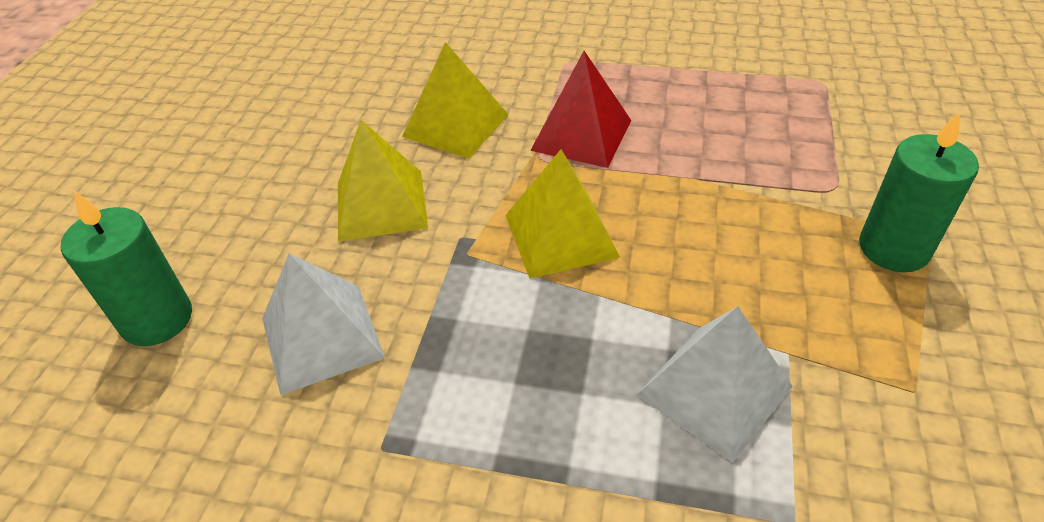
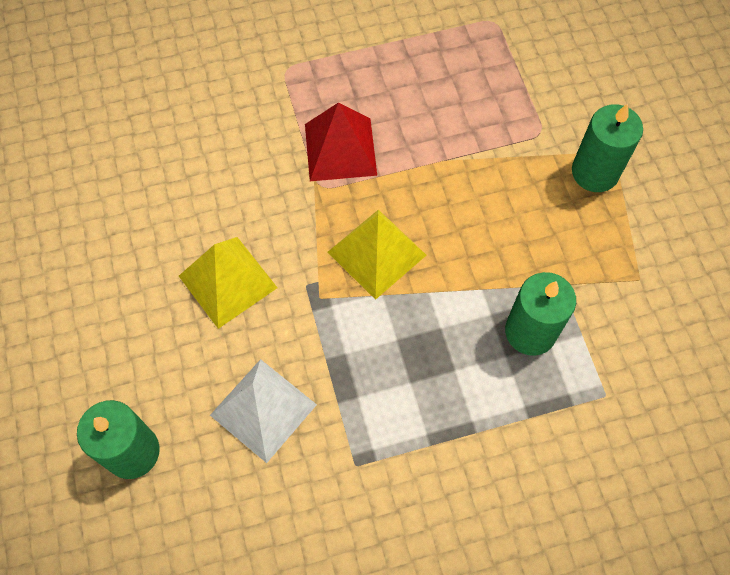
camera: 30 degrees left, 20 degrees up
(455, 125) = (234, 178): yellow pyramid -> none
(714, 390) = (530, 331): white pyramid -> green candle

